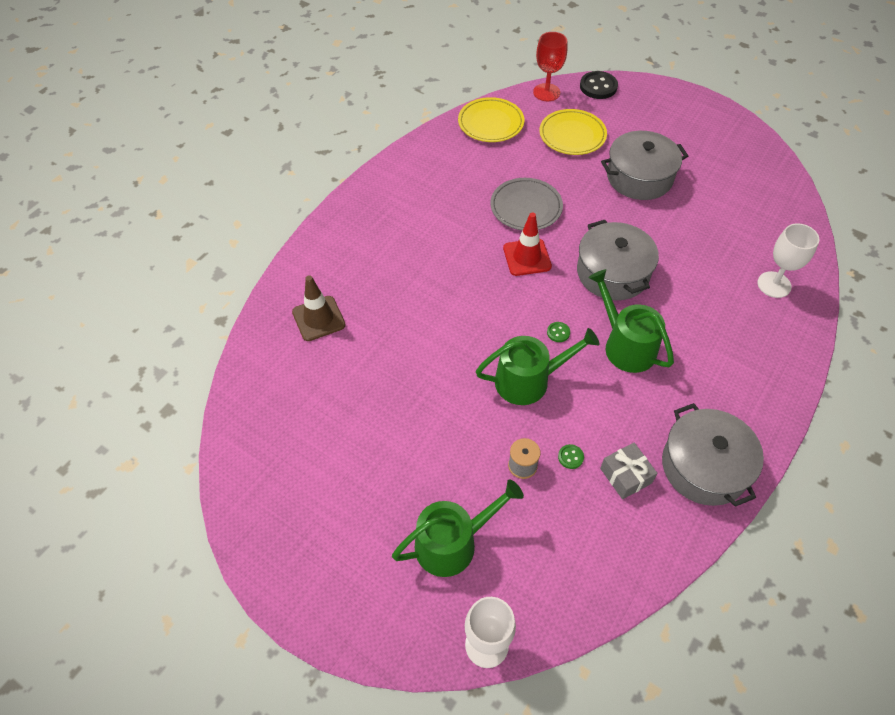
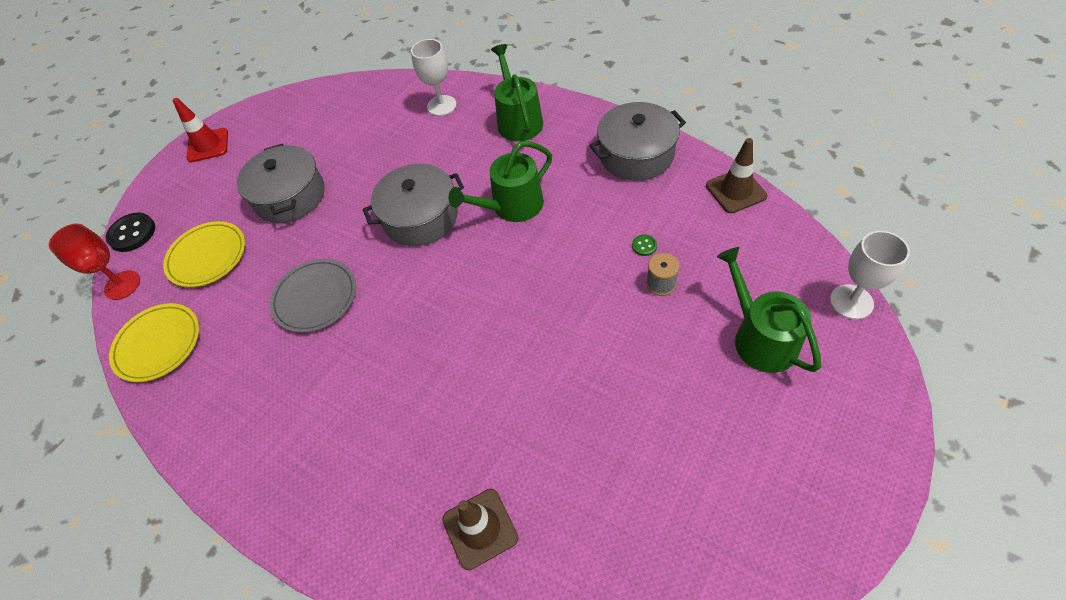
camera: 85 degrees left, 0 degrees up
(527, 257) = (393, 293): red traffic cone -> red traffic cone (208, 145)
(528, 380) = (560, 283): green watering can -> green watering can (518, 120)
(558, 332) = (498, 260): green button -> none
(625, 475) = (656, 205): grey gift -> none
(648, 562) = (735, 191): none -> brown traffic cone

